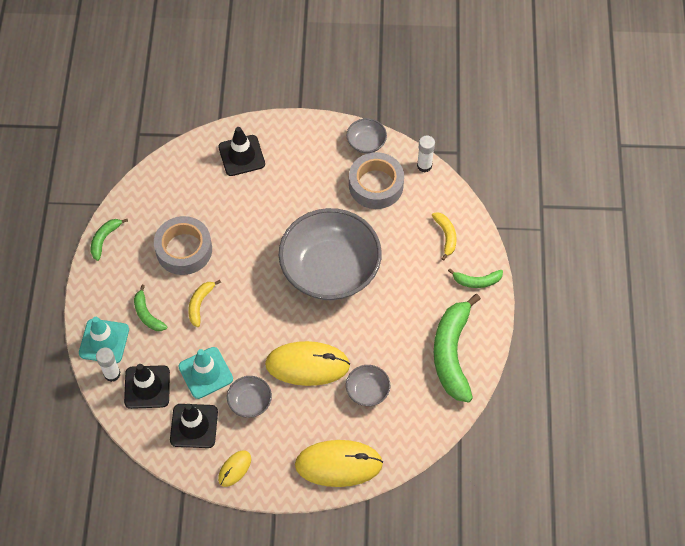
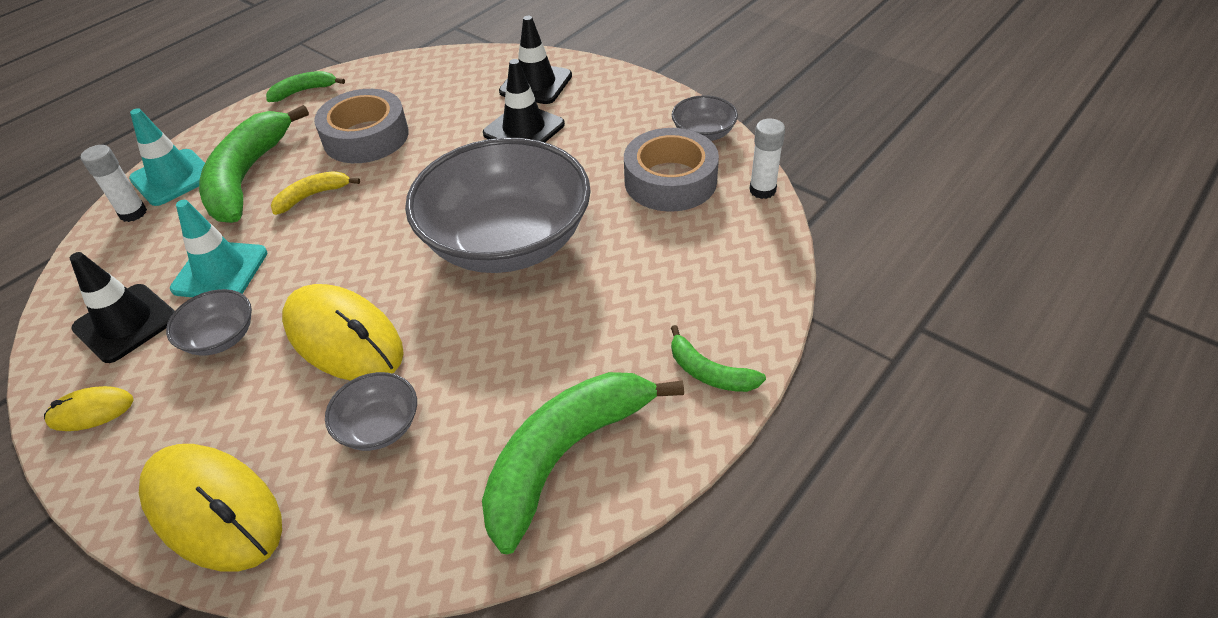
camera: 40 degrees right, 15 degrees down
(147, 314) = (247, 176): green banana -> green banana, size x2.07
(147, 387) = (144, 247): black traffic cone -> black traffic cone (524, 129)
(446, 236) = (715, 286): yellow banana -> none

